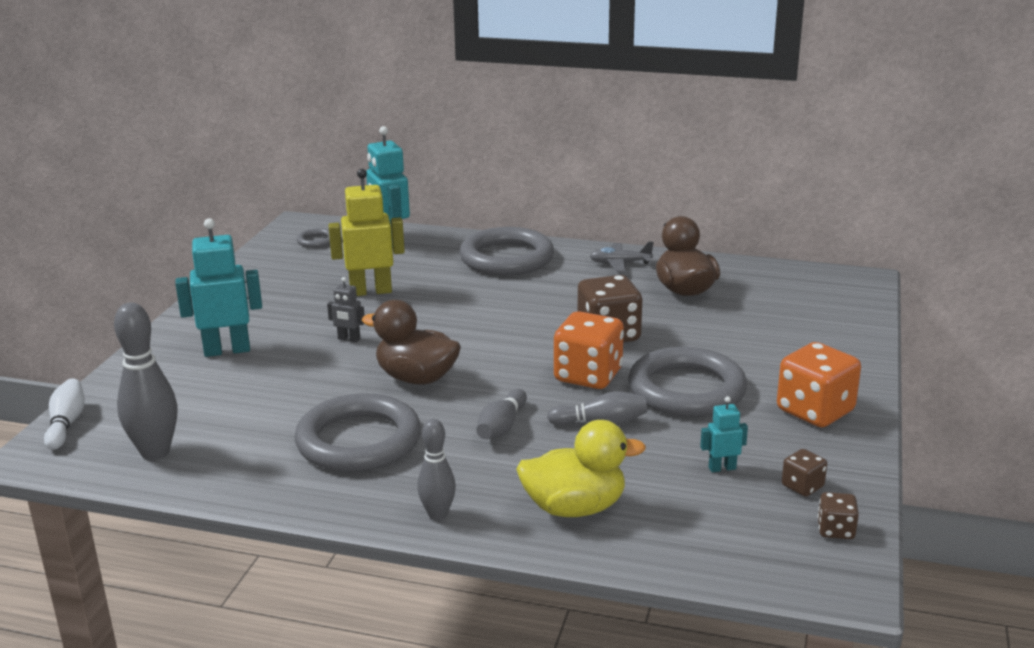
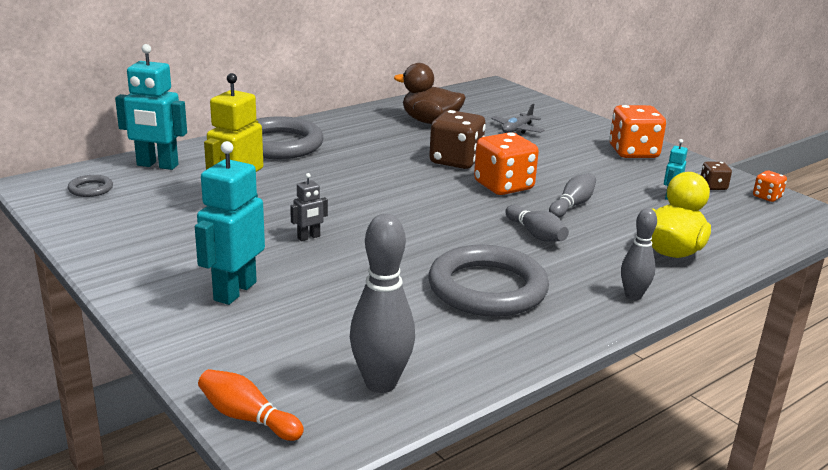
camera: 55 degrees left, 0 degrees up
(66, 424) = (247, 418): white bowling pin -> orange bowling pin
(416, 378) = (419, 236): brown duck -> none
(620, 263) = (357, 121): grey plane -> grey plane (517, 129)
(686, 390) = (563, 169): grey ring -> none
(835, 530) = (767, 197): brown dice -> orange dice

